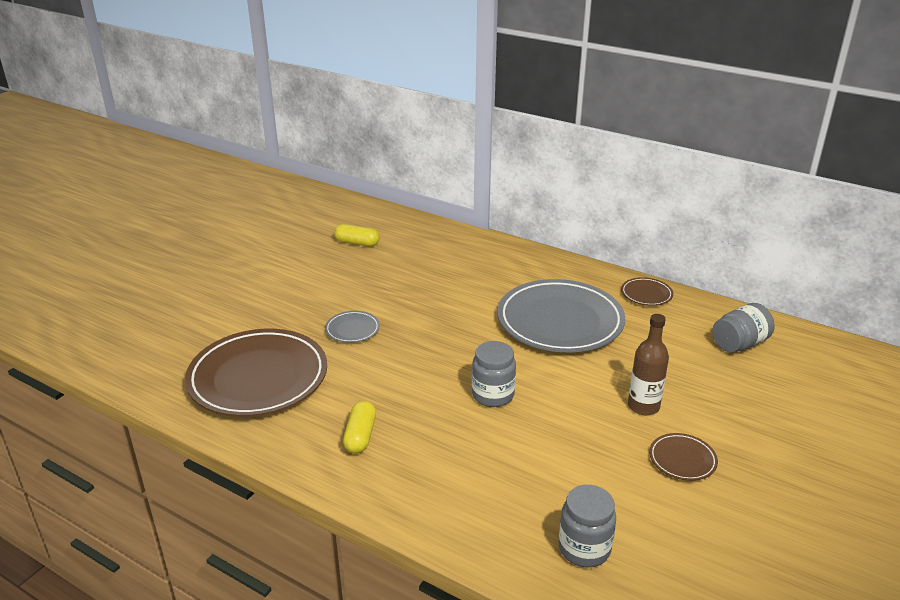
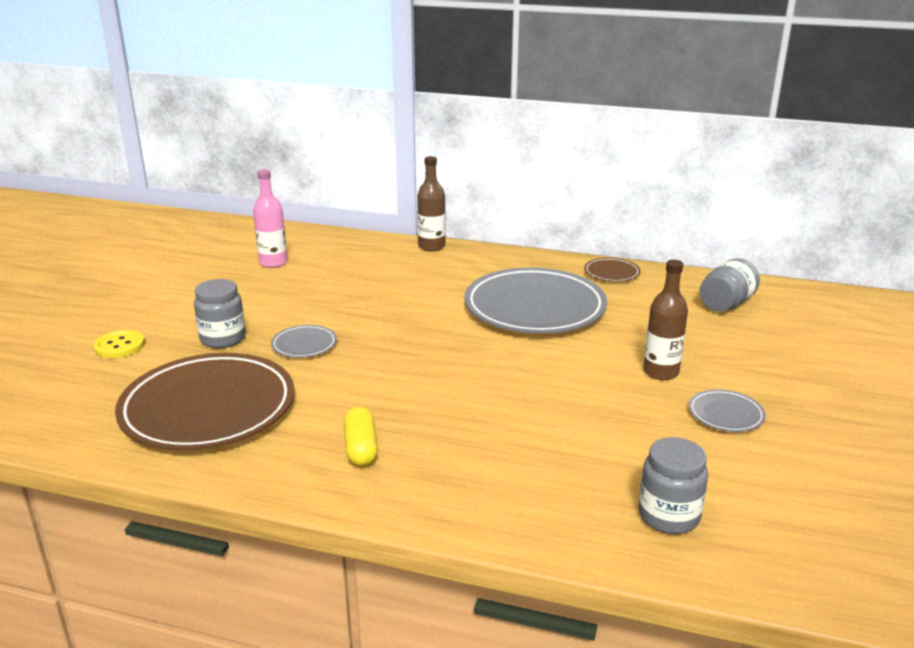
camera: 15 degrees left, 5 degrees down
(212, 308) = (119, 346): none -> yellow button
(357, 243) = (273, 262): yellow capsule -> pink bottle
(493, 395) = (495, 385): grey jar -> grey jar (223, 339)
(496, 244) = (431, 246): none -> brown bottle
(682, 459) = (725, 414): brown plate -> grey plate

